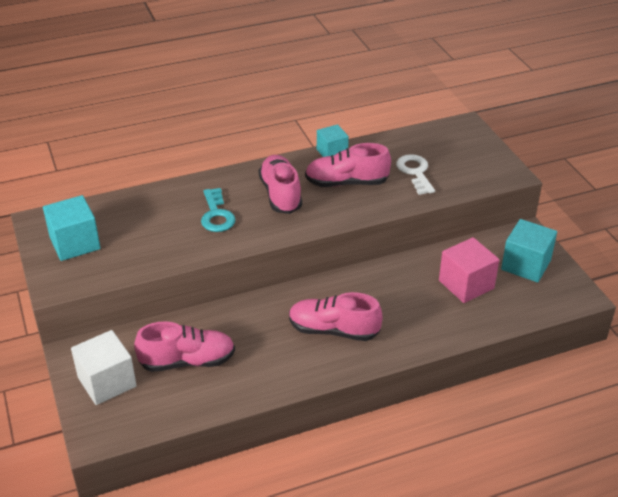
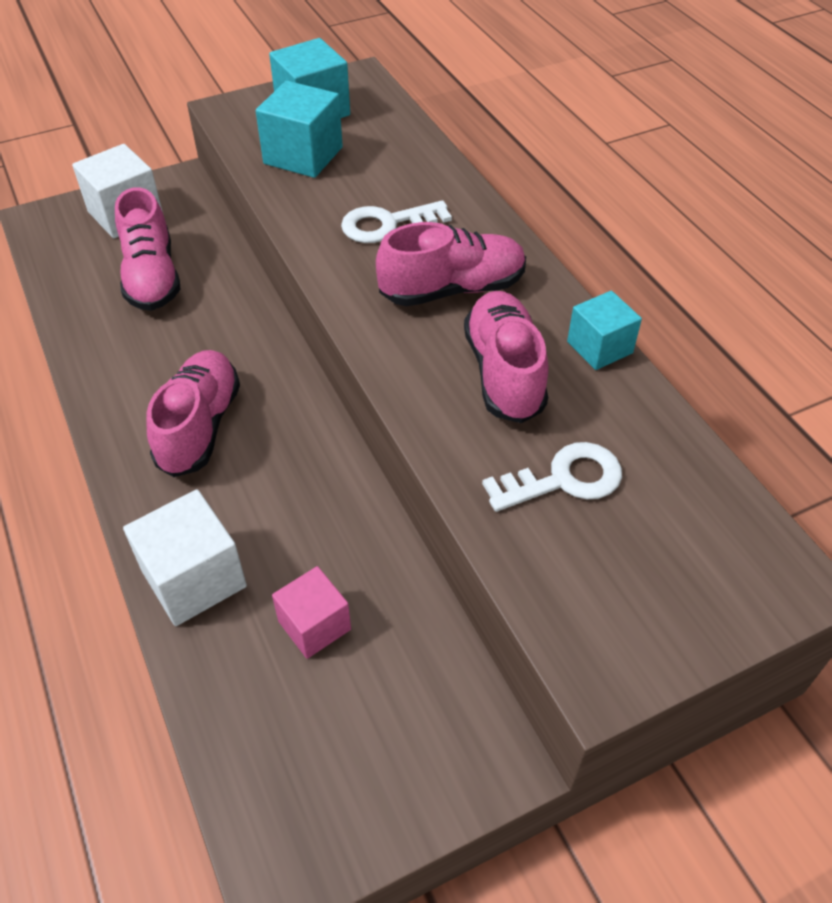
camera: 85 degrees right, 10 degrees up
(216, 215) = (387, 224): turquoise key -> white key
(440, 328) = (194, 578): none -> white cube
(466, 284) = (314, 625): pink cube -> pink cube, size x0.65
(526, 265) = (383, 749): turquoise cube -> turquoise cube (303, 155)

